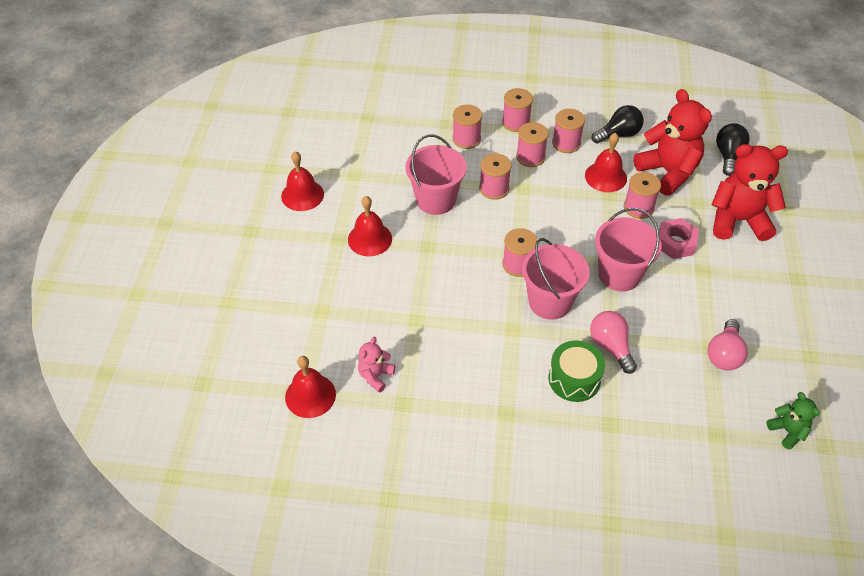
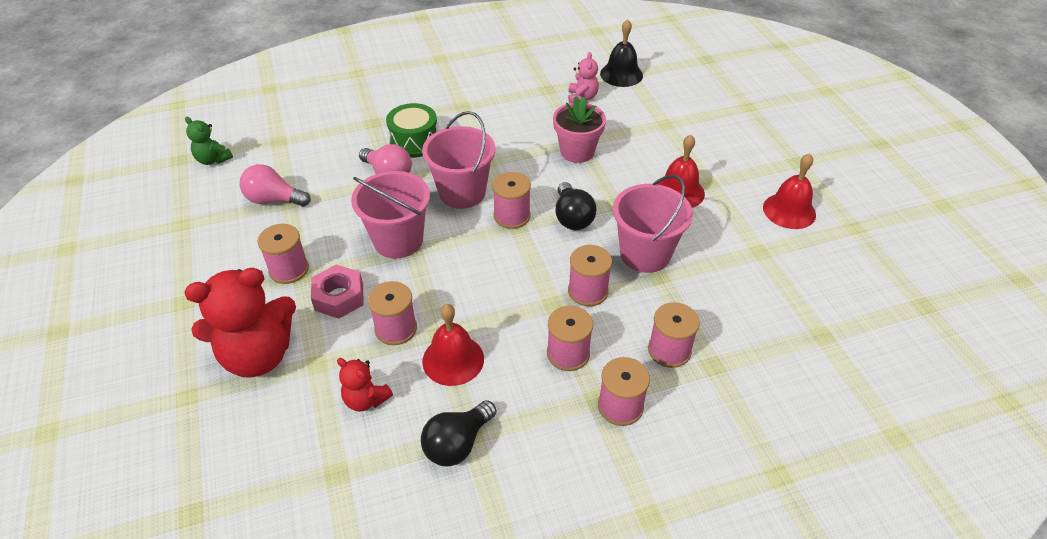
camera: 155 degrees right, 5 degrees down
(310, 395) = (621, 74): red bell -> black bell
(425, 309) = (577, 151): none -> pink flower pot
(566, 143) = (530, 396): pink spool -> pink spool (289, 269)
(668, 172) = (366, 399): red teddy bear -> red teddy bear, size x0.49
(724, 354) = (273, 200): pink light bulb -> pink light bulb turned 75 degrees counterclockwise
(728, 156) = (274, 467): black light bulb -> black light bulb (572, 218)

